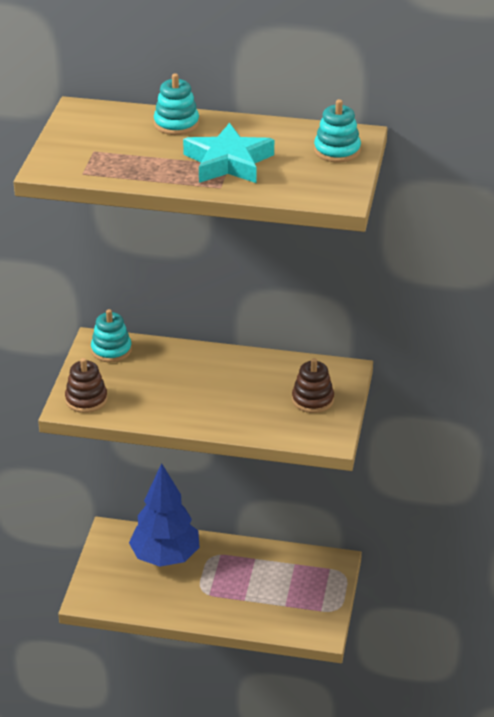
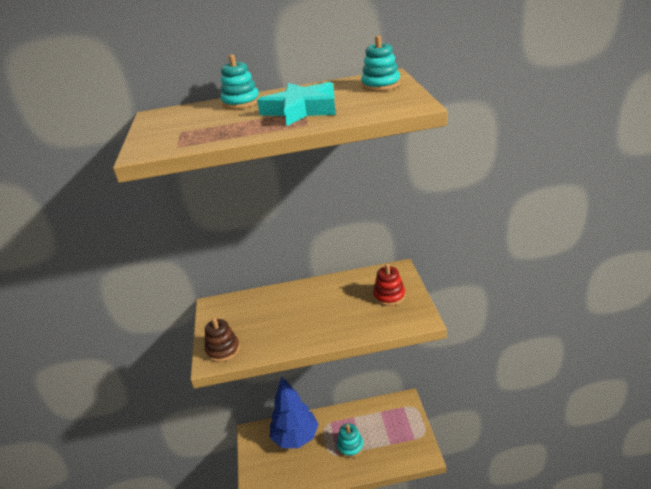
camera: 15 degrees left, 5 degrees down
(111, 350) = (226, 307): turquoise stacking toy -> turquoise stacking toy (350, 446)
(312, 400) = (389, 296): brown stacking toy -> red stacking toy

